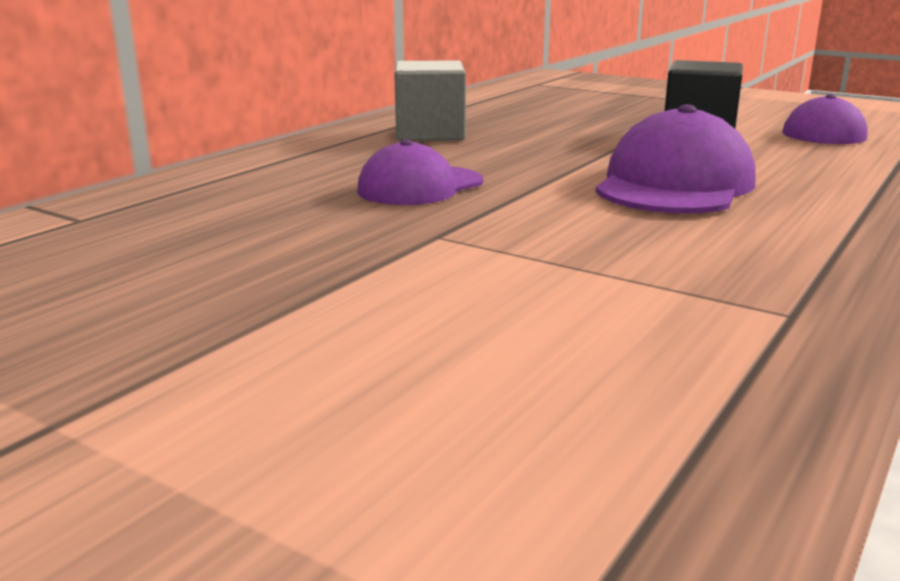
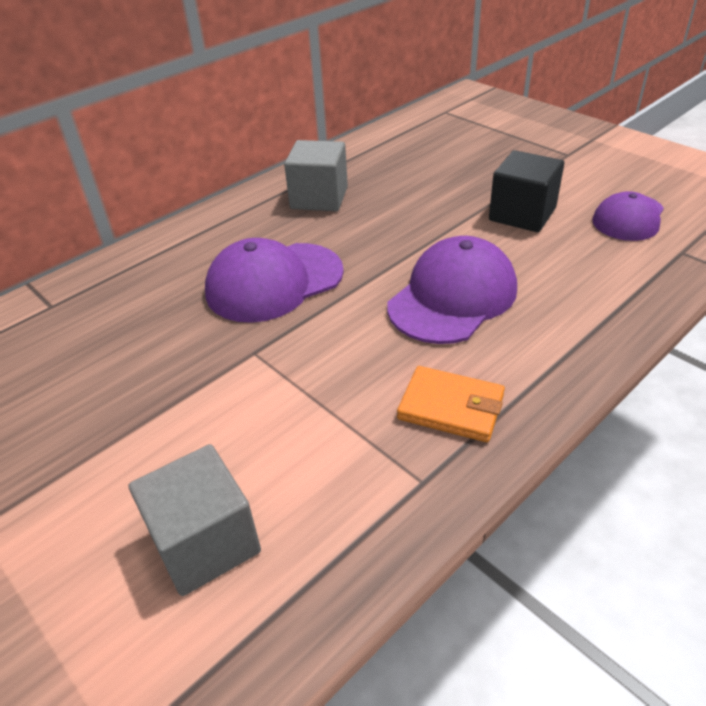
camera: 15 degrees right, 20 degrees up
(420, 186) = (274, 282): purple cap -> purple cap, size x1.51
(506, 397) = (205, 542): none -> grey cube
(763, 256) = (451, 407): none -> orange wallet

